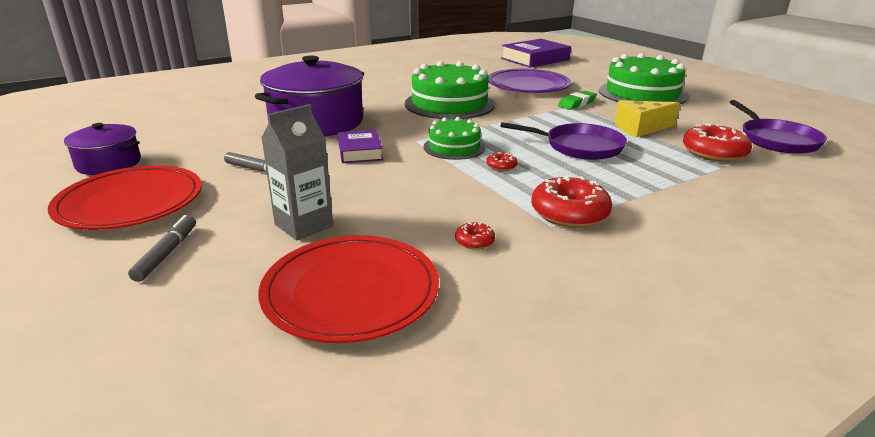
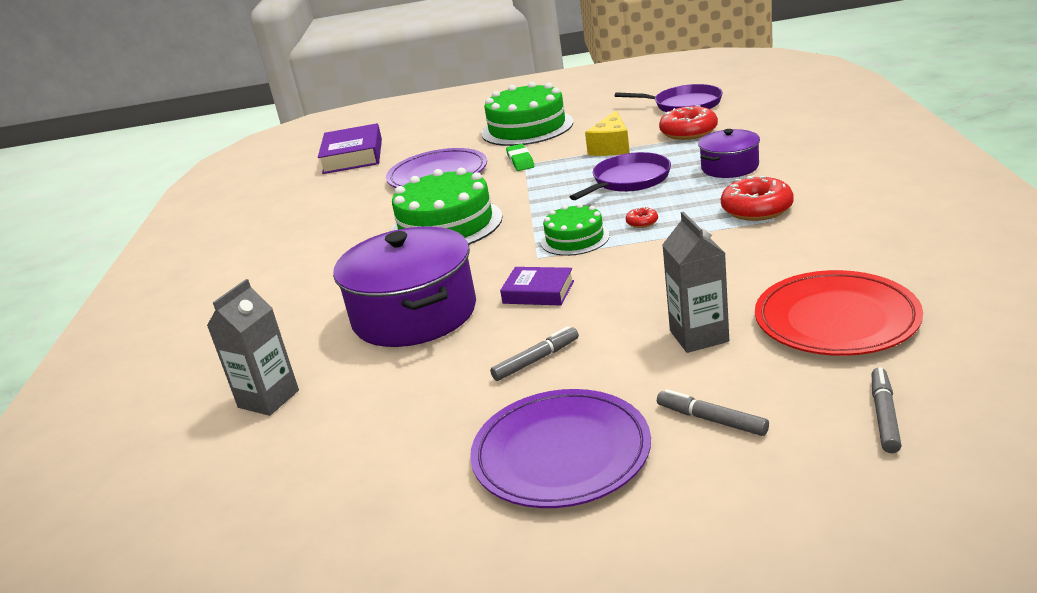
camera: 55 degrees left, 0 degrees up
(108, 163) = (408, 483): purple pot -> purple pot (730, 167)
(130, 203) = (561, 453): red plate -> purple plate
(160, 347) = (884, 416): none -> grey marker
(209, 110) = (268, 399): none -> grey carton
(474, 241) = (781, 255): red donut -> none

